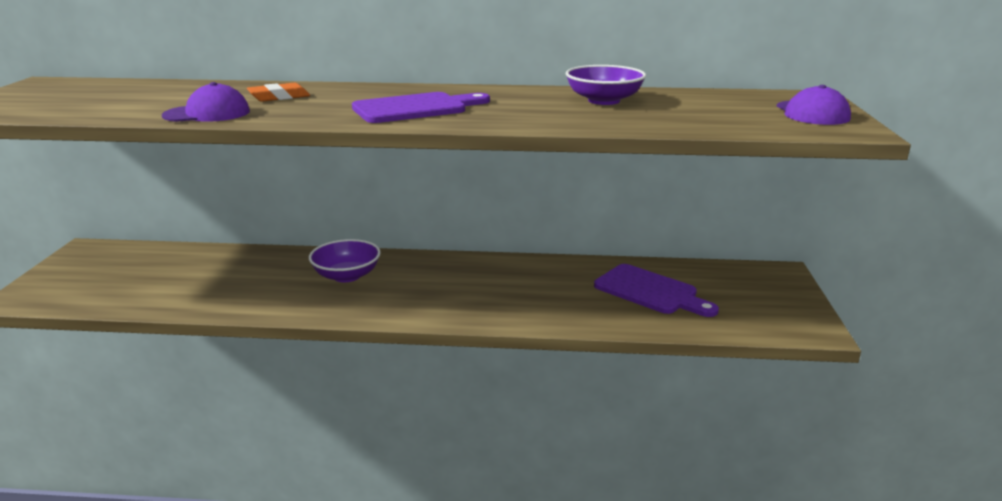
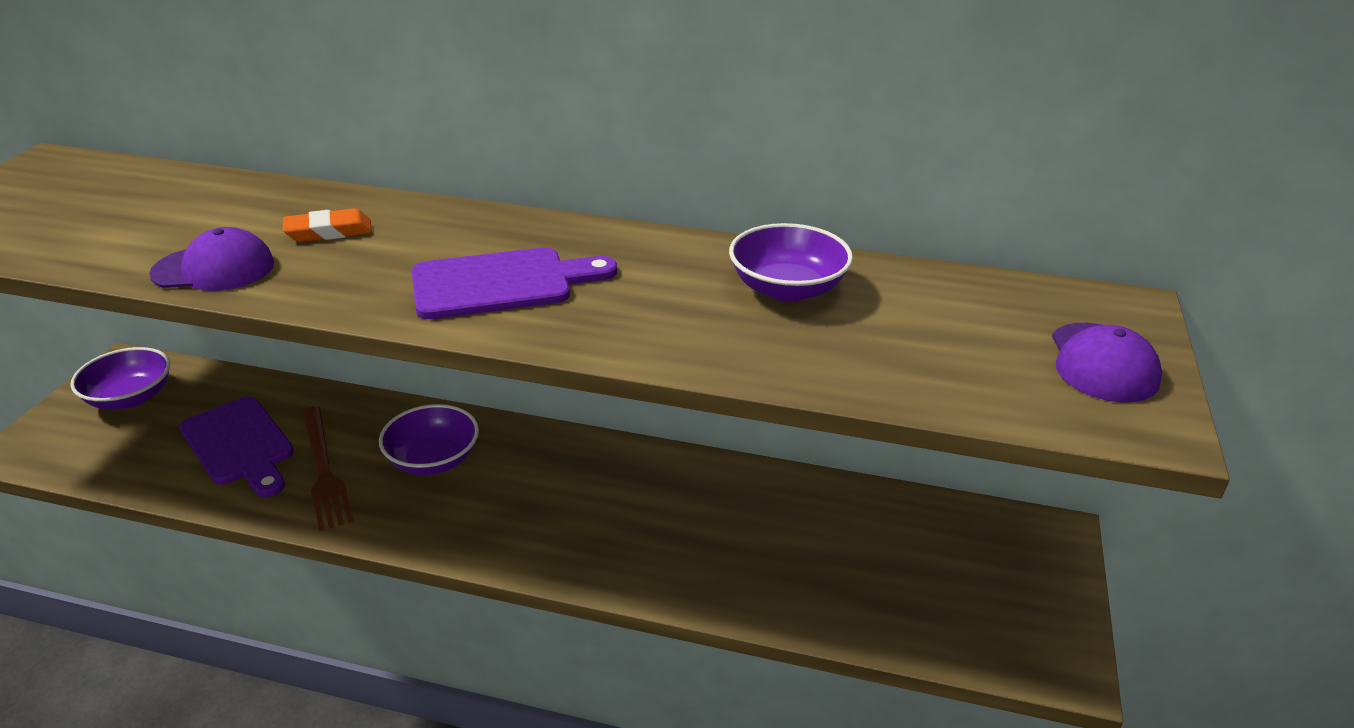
camera: 10 degrees right, 10 degrees up
(98, 264) = (130, 398): none -> purple bowl
(267, 288) = (324, 470): none -> brown fork
(650, 291) = (843, 549): purple cutting board -> purple cutting board (239, 445)

